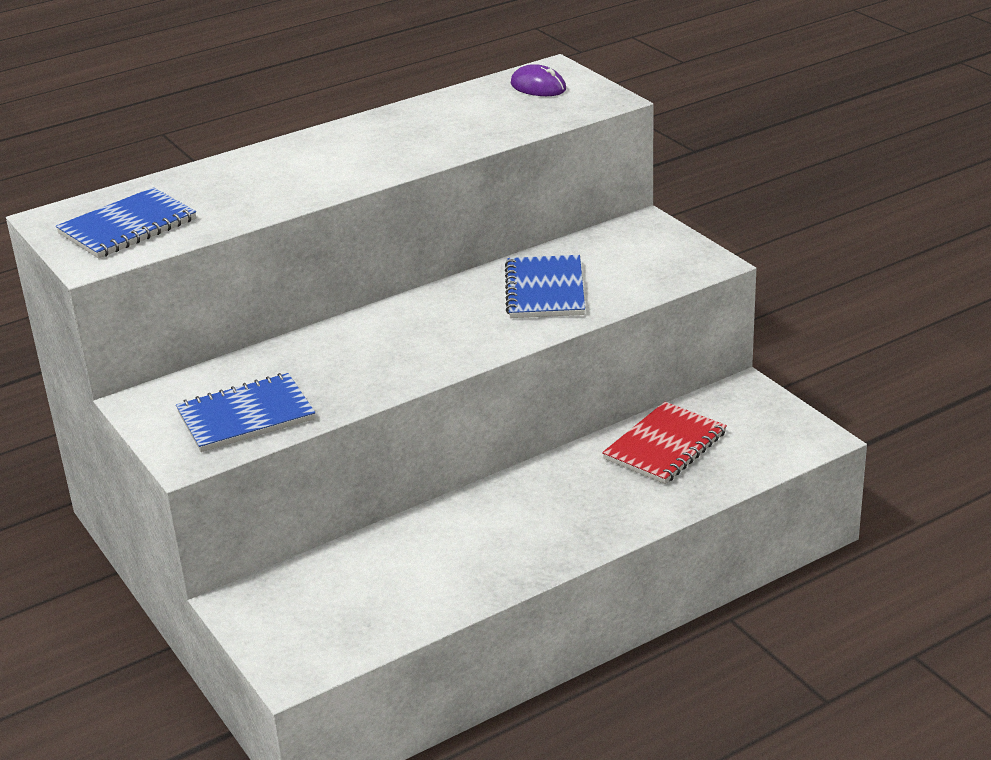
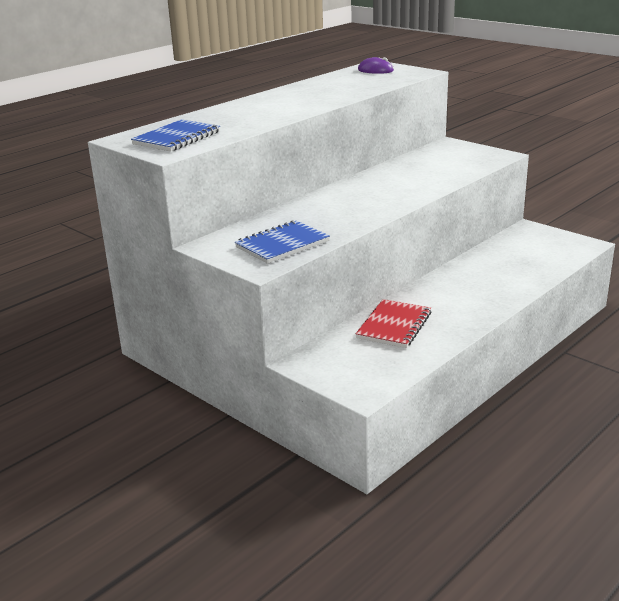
camera: 15 degrees left, 5 degrees down
(545, 290) = (418, 174): blue notebook -> none
(665, 446) = (504, 257): red notebook -> red notebook (394, 325)

